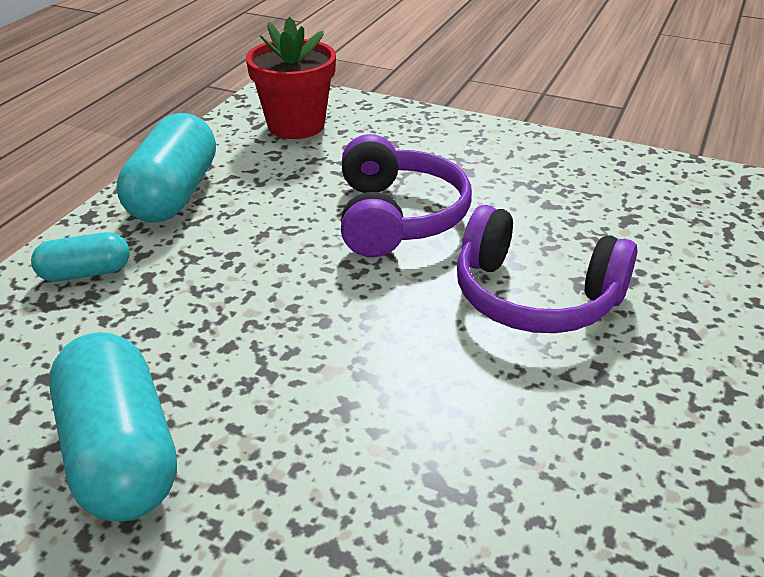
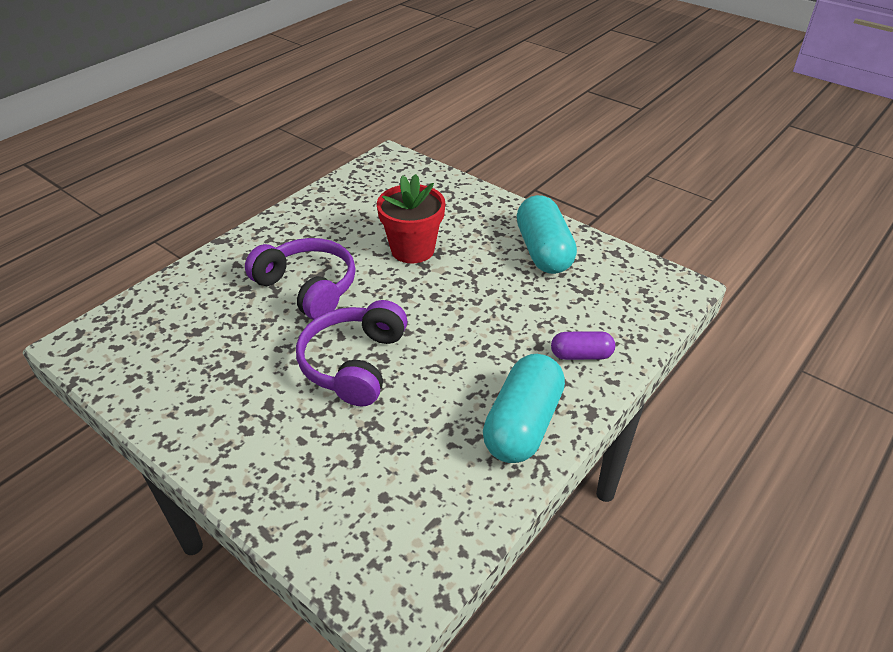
camera: 165 degrees left, 5 degrees up
(85, 273) = (581, 355): turquoise capsule -> purple capsule
(296, 125) = (393, 511): red flower pot -> red flower pot (412, 250)

